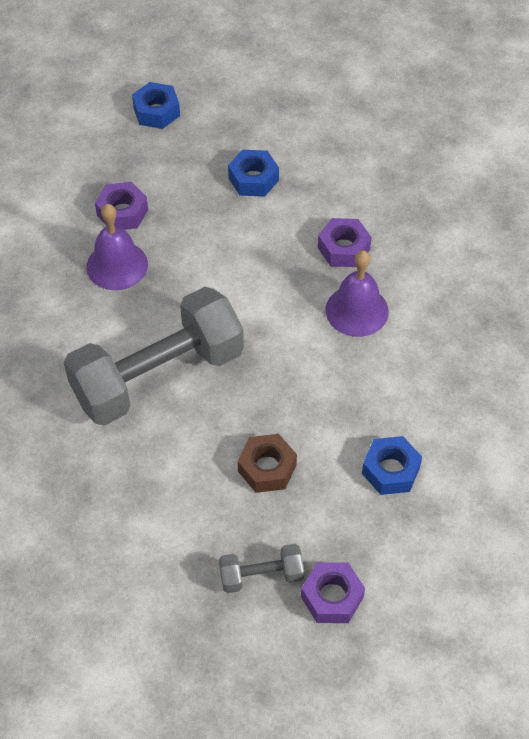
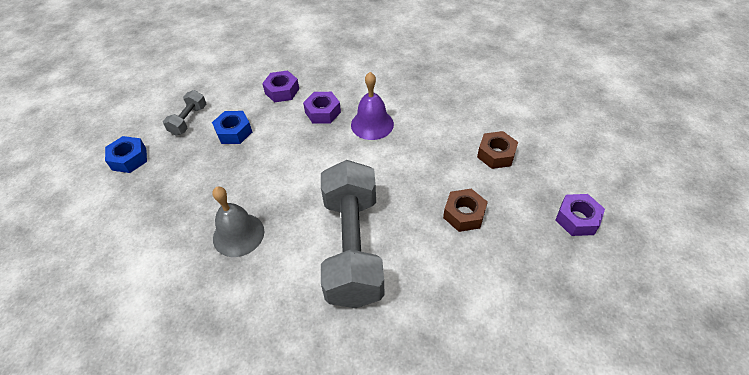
camera: 60 degrees left, 5 degrees down
(117, 265) = (238, 234): purple bell -> grey bell
(122, 212) = (195, 213): purple nut -> purple nut (282, 91)
(261, 575) = (547, 251): grey dumbbell -> grey dumbbell (189, 120)
(390, 470) = (496, 154): blue nut -> brown nut

